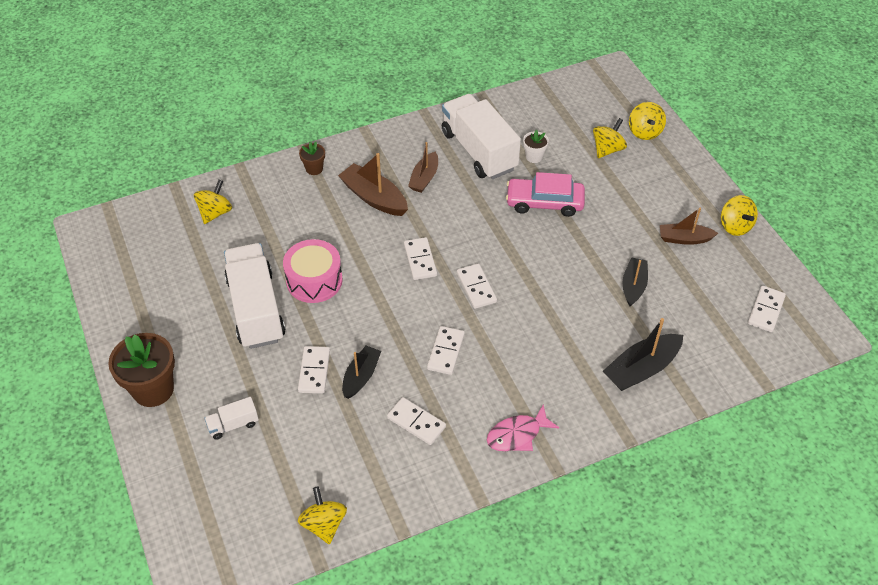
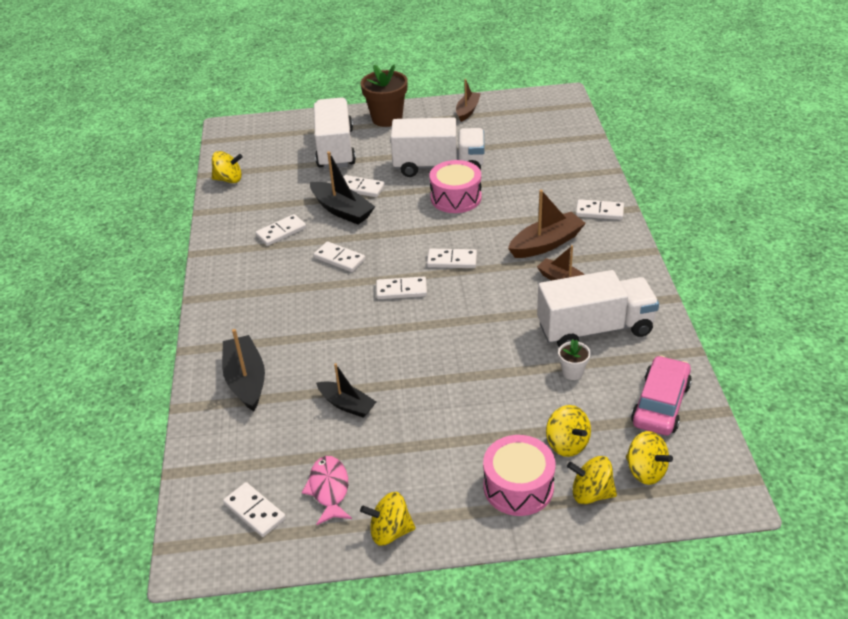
camera: 110 degrees right, 10 degrees down
(215, 212) = (558, 154): yellow spinning top -> yellow spinning top (645, 471)
(233, 424) = (335, 149): white truck -> white truck, size x2.33
(314, 169) = (599, 212): brown flower pot -> white domino
(361, 376) = (342, 210): black boat -> black boat, size x1.50
(517, 435) = (233, 284): pink fish -> pink fish (329, 489)
(544, 202) = (495, 364): pink car -> pink car (661, 404)
(659, 168) = (518, 487): none -> pink drum
(684, 239) = (392, 472): brown boat -> brown boat (467, 111)

